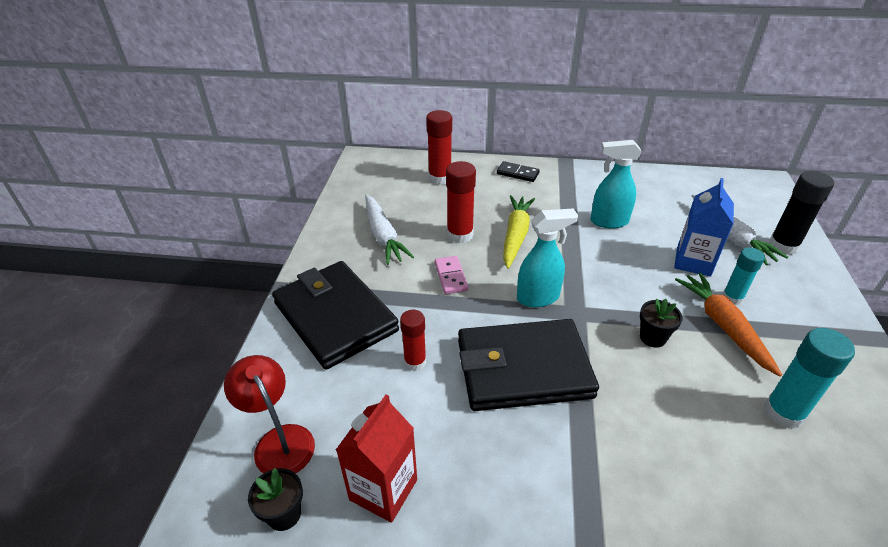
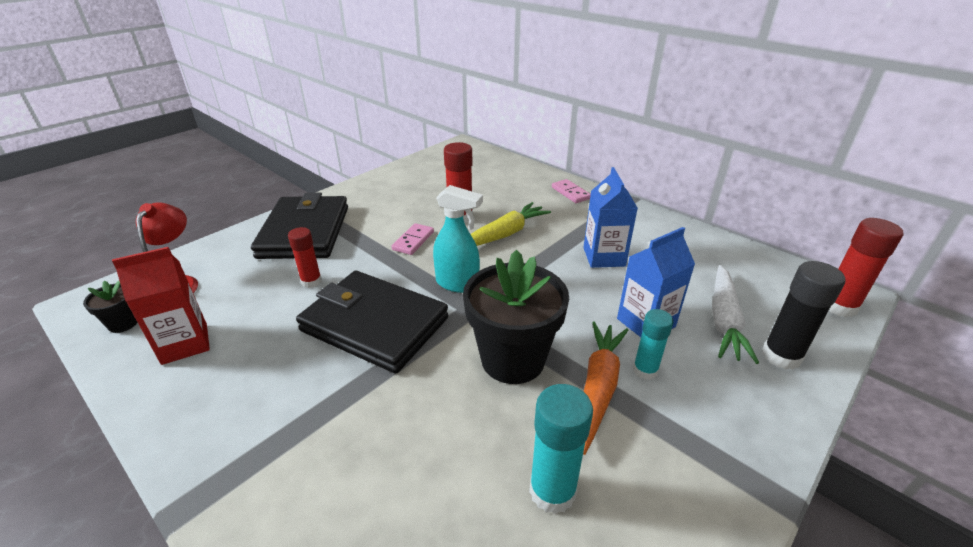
camera: 35 degrees right, 5 degrees down
(383, 236) = (405, 197): white carrot -> none
(440, 178) = (500, 175): red glue stick -> red glue stick (839, 306)
(517, 173) = (570, 193): black domino -> pink domino
(608, 221) = (604, 257): turquoise spray bottle -> blue carton
(652, 337) = (512, 359): black flower pot -> black flower pot, size x2.21

